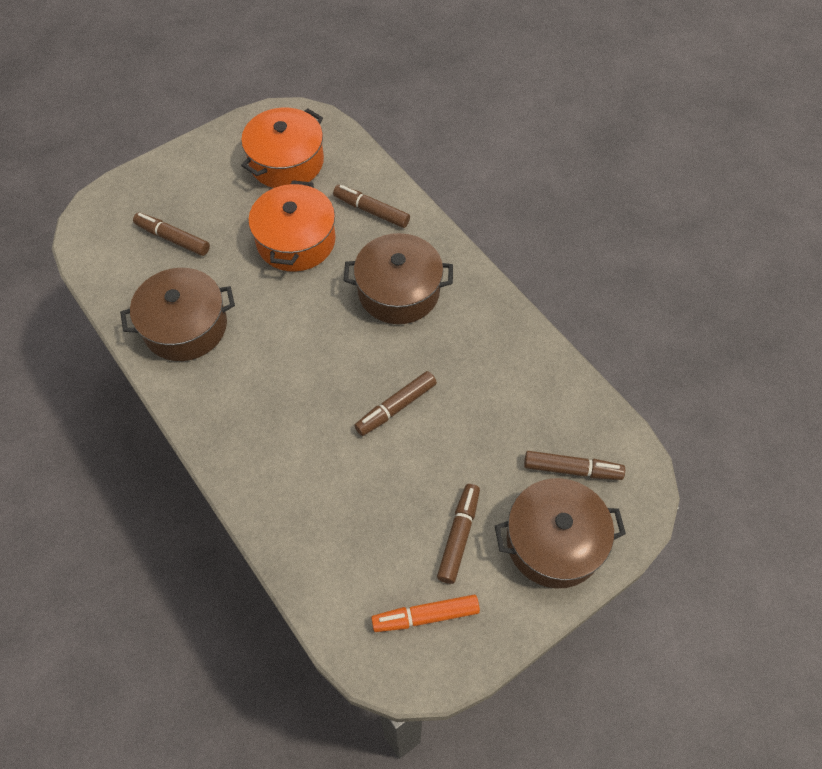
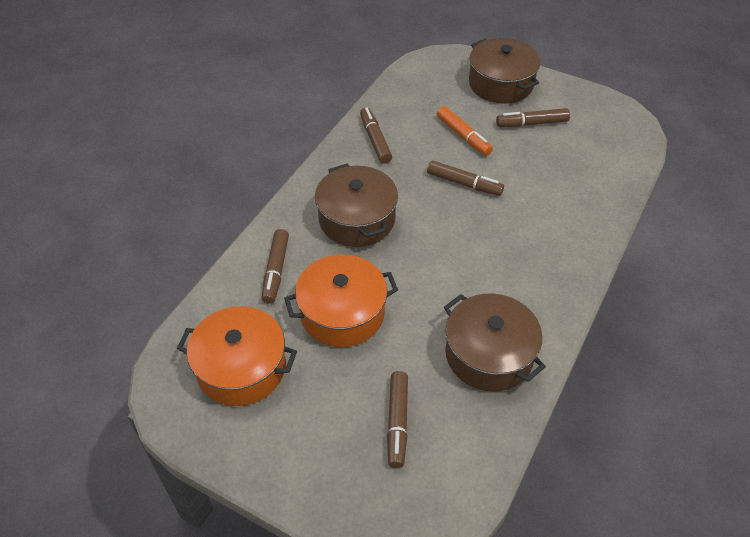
camera: 115 degrees left, 10 degrees down
(425, 616) = (593, 122): orange marker -> orange marker (463, 136)
(572, 469) = (446, 88): brown marker -> brown marker (375, 140)

